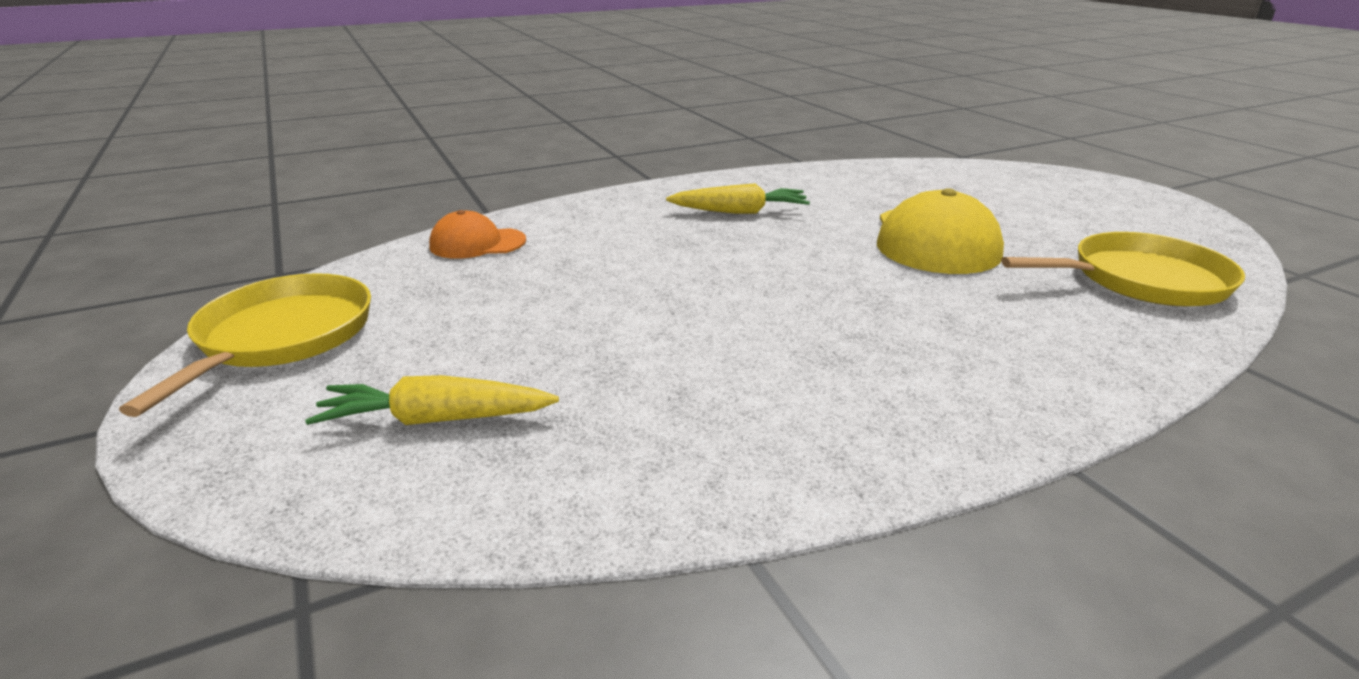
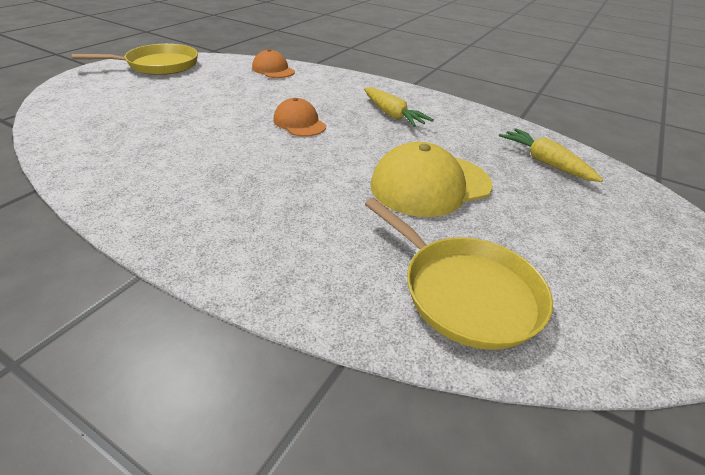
camera: 55 degrees right, 10 degrees up
(436, 419) = (112, 105): yellow carrot -> yellow carrot (545, 162)
(708, 269) = (299, 123): none -> orange cap

